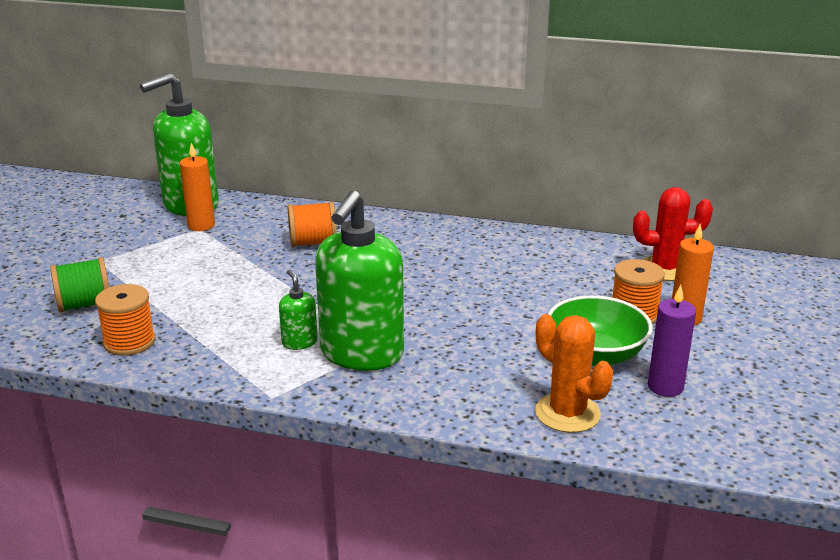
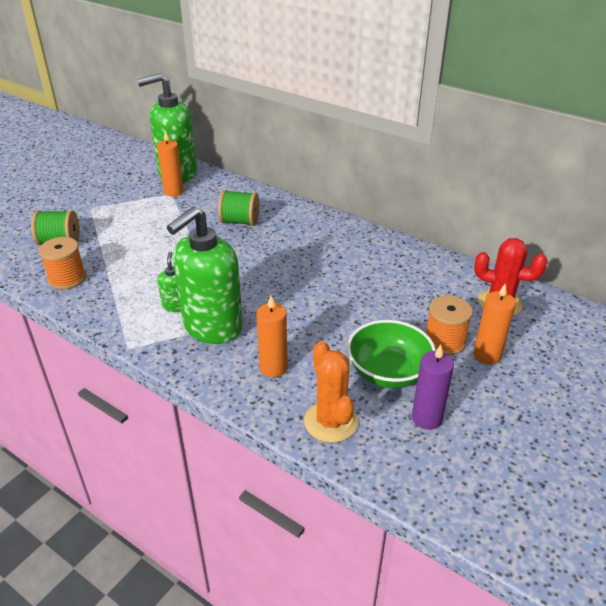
camera: 20 degrees right, 10 degrees up
(313, 243) = (240, 221): orange spool -> green spool
(465, 378) = (273, 367): none -> orange candle

